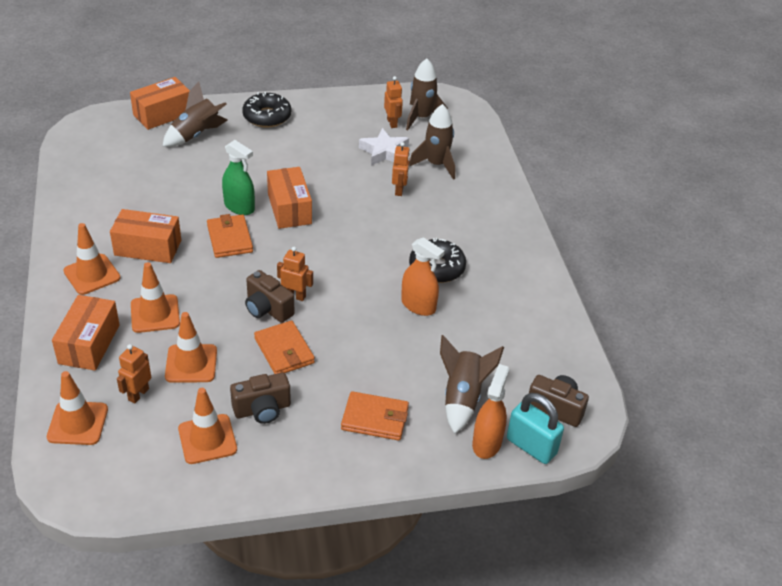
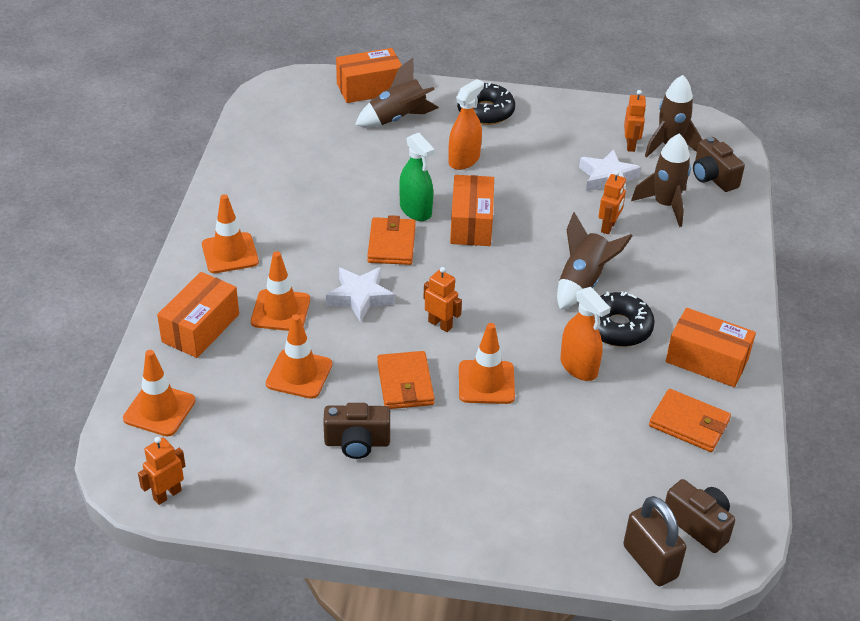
camera: 20 degrees right, 0 degrees up
(138, 394) = (232, 394): orange robot -> orange robot (167, 494)
(148, 248) = (299, 236): orange box -> orange box (707, 360)
(207, 439) = (286, 460): orange traffic cone -> orange traffic cone (486, 382)
(219, 288) = (360, 297): none -> white star
(267, 309) = (404, 332): brown camera -> brown camera (713, 177)
(375, 419) = (478, 484): orange wallet -> orange wallet (689, 423)
(462, 398) = (589, 485): brown rocket -> brown rocket (583, 282)
(487, 443) = (598, 544): orange spray bottle -> orange spray bottle (464, 160)
(531, 446) = (650, 561): turquoise padlock -> brown padlock

